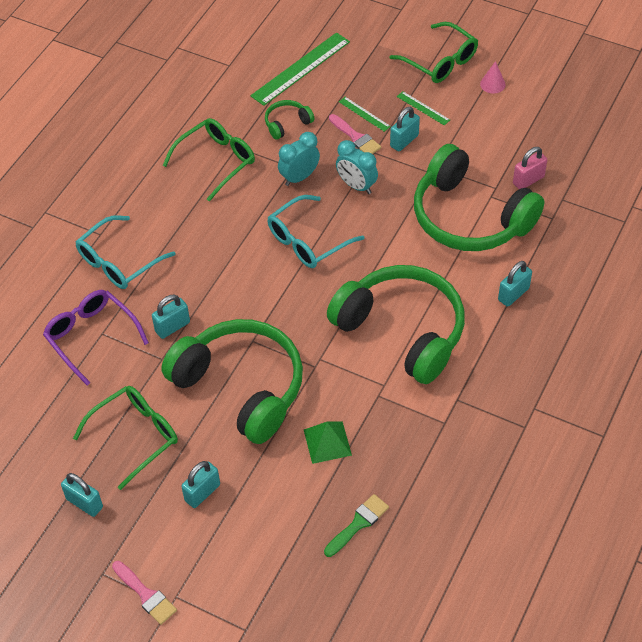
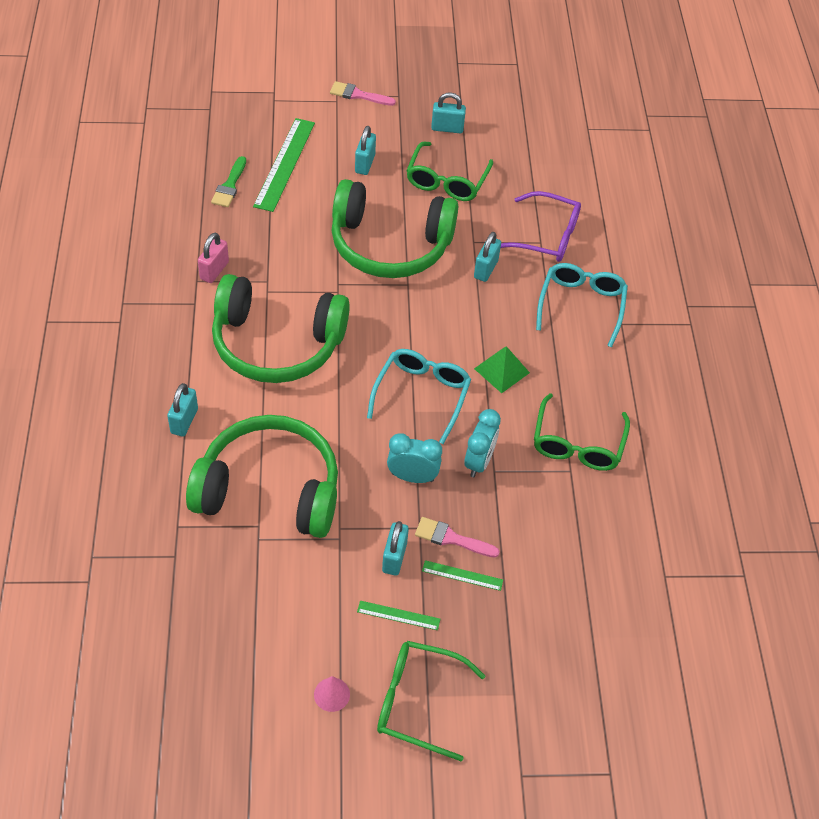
camera: 145 degrees right, 0 degrees up
(287, 123) = (539, 523): green headphones -> none
(300, 68) = (579, 609): green ruler -> green ruler (284, 164)
(327, 442) = (289, 231): green pyramid -> green pyramid (502, 370)
(528, 180) = (224, 565): pink padlock -> pink padlock (214, 270)

